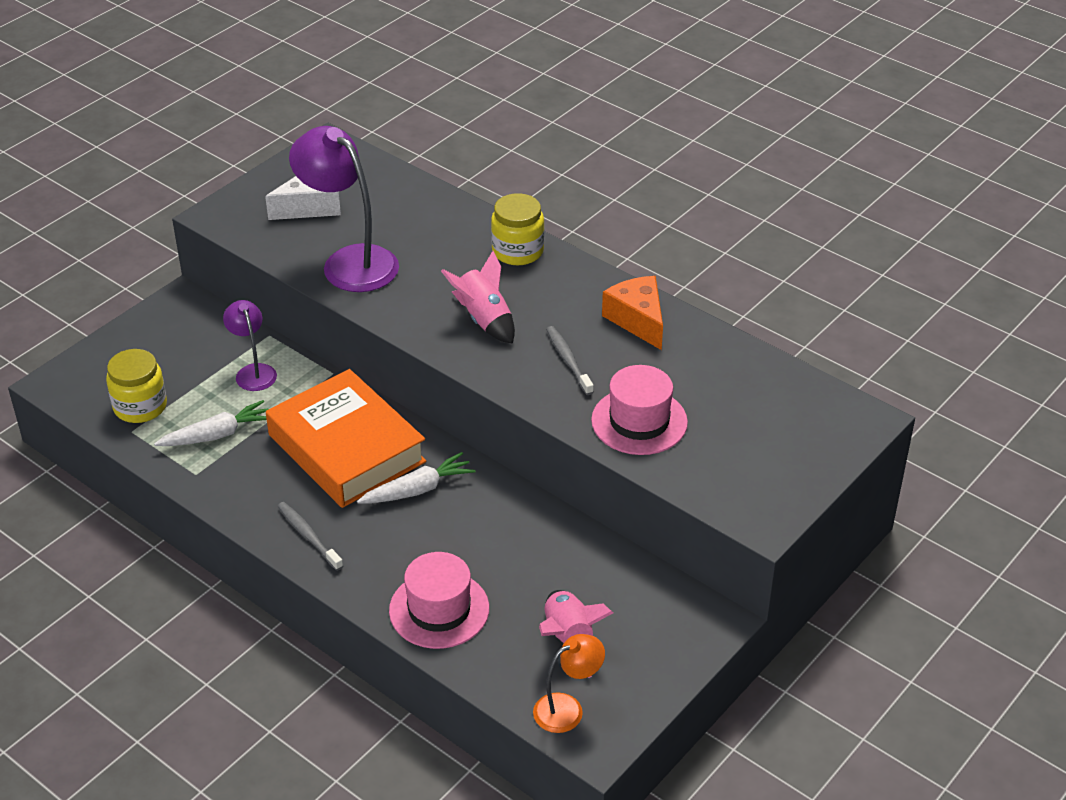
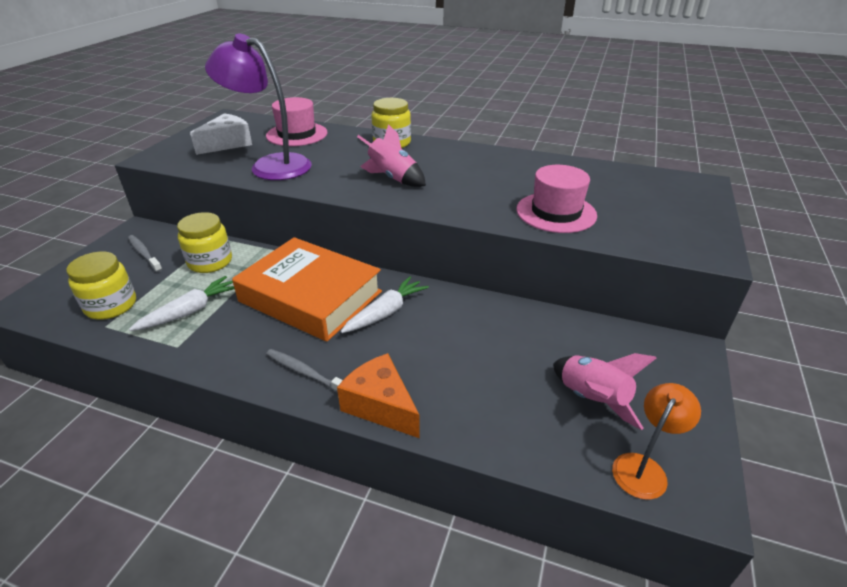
camera: 20 degrees left, 5 degrees down
(253, 372) = (210, 262): purple lamp -> yellow jar
(439, 609) = (461, 406): pink hat -> pink hat (297, 134)
(568, 360) = (472, 189): grey toothbrush -> grey toothbrush (144, 254)
(638, 320) = (502, 161): orange cheese -> orange cheese (380, 405)

